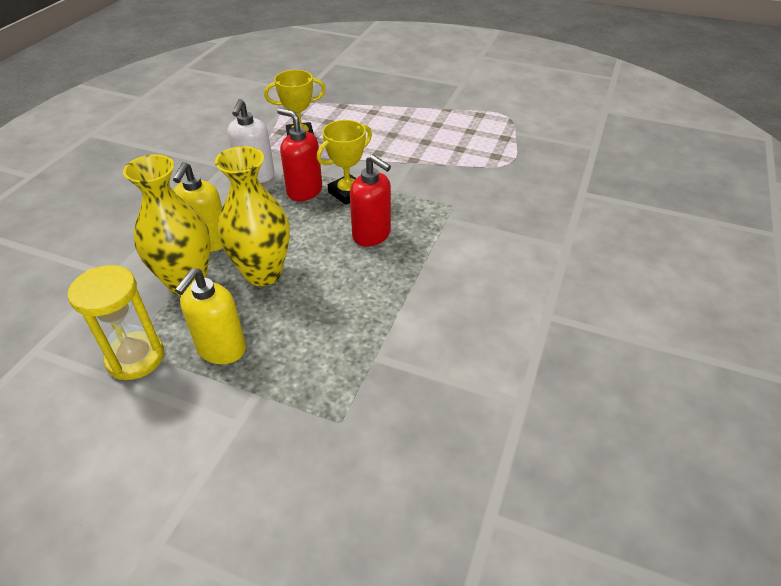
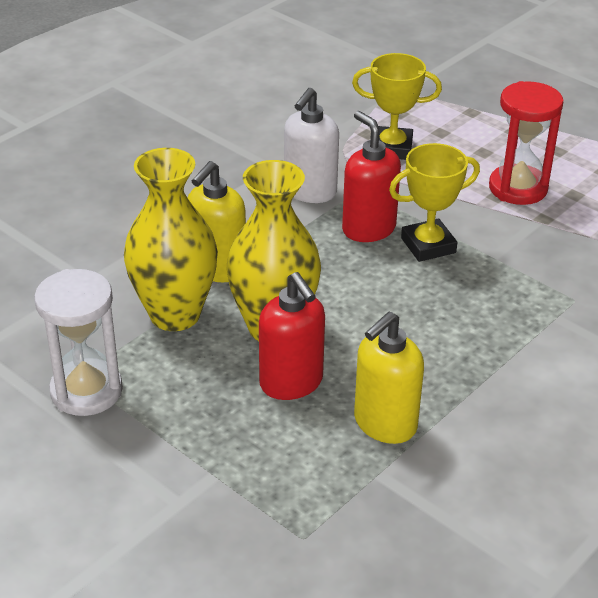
camera: 20 degrees right, 5 degrees down
(135, 358) = (86, 391): yellow hourglass -> white hourglass
(221, 349) = (189, 409): yellow soap dispenser -> yellow soap dispenser (384, 424)
(372, 235) = (438, 313): red soap dispenser -> red soap dispenser (291, 383)
(389, 145) = (518, 188): none -> red hourglass

